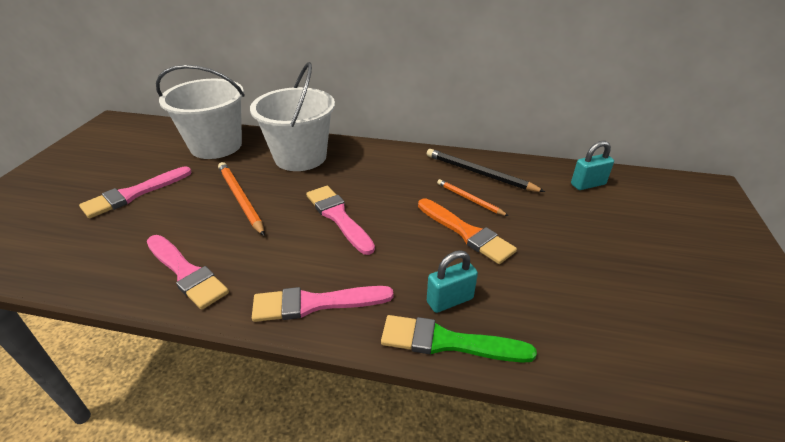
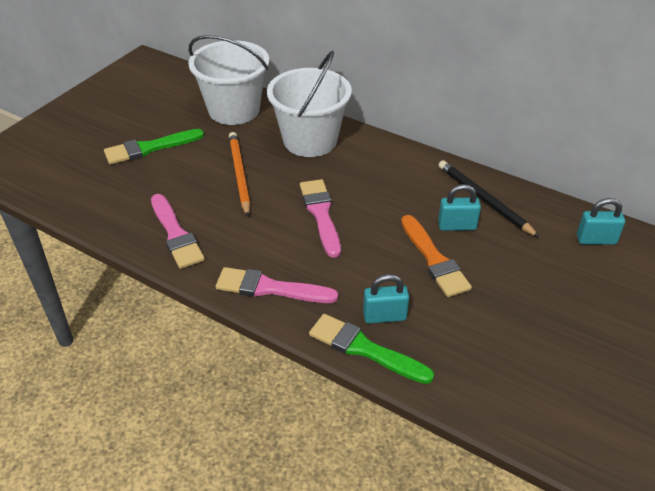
camera: 20 degrees right, 5 degrees up
(134, 194) = (149, 148): pink brush -> green brush
(469, 199) = (457, 226): orange pencil -> turquoise padlock

